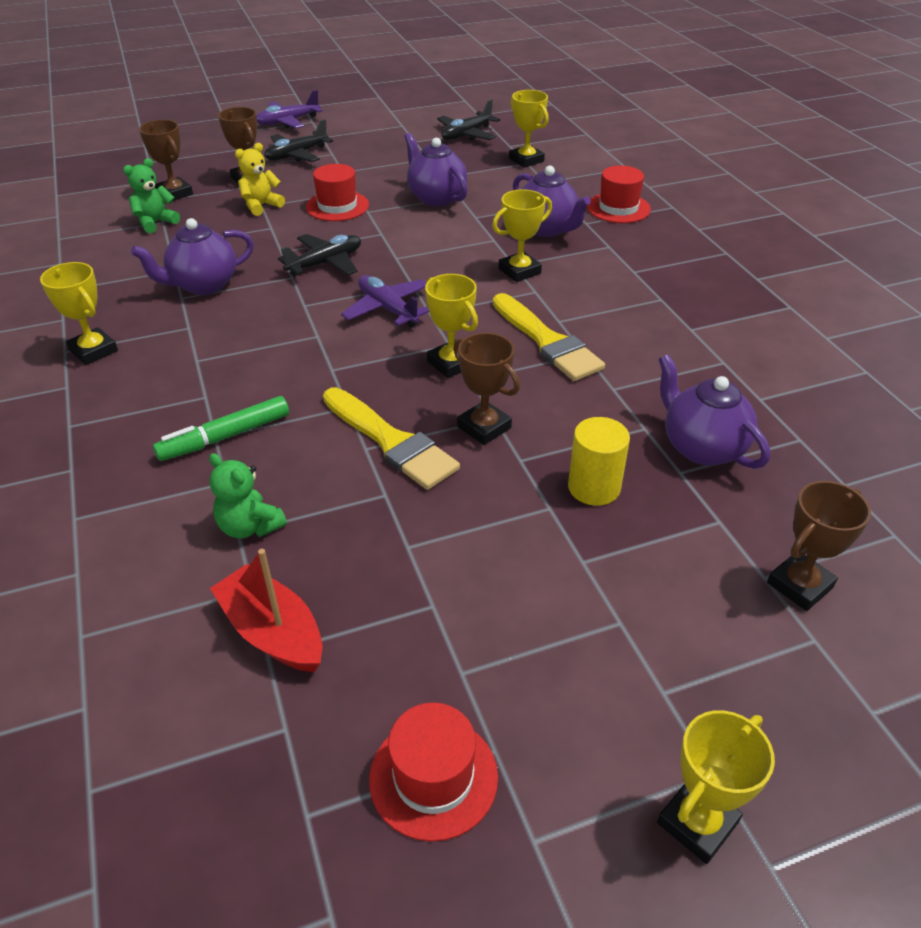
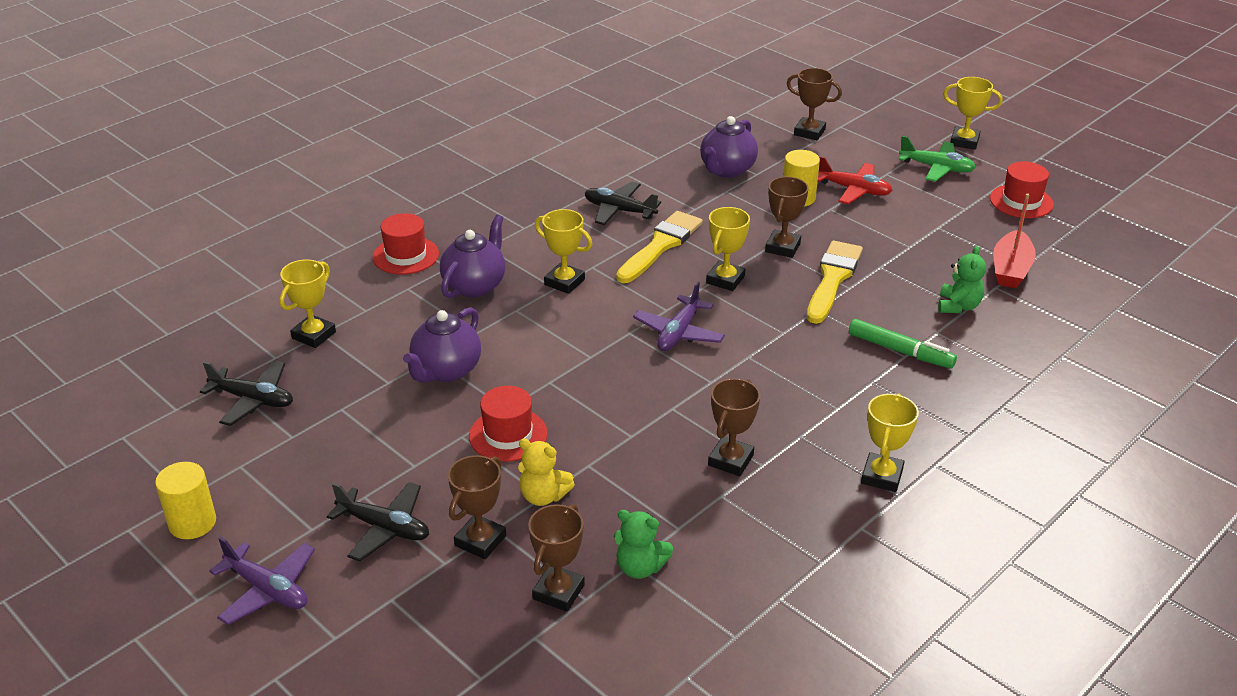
camera: 115 degrees left, 5 degrees down
(203, 285) = (730, 460): purple teapot -> brown trophy
(325, 263) = (632, 396): black plane -> black plane (619, 210)
(365, 110) = (192, 523): none -> yellow cylinder
(587, 556) = (854, 190): none -> red plane
(609, 707) = (936, 168): none -> green plane

